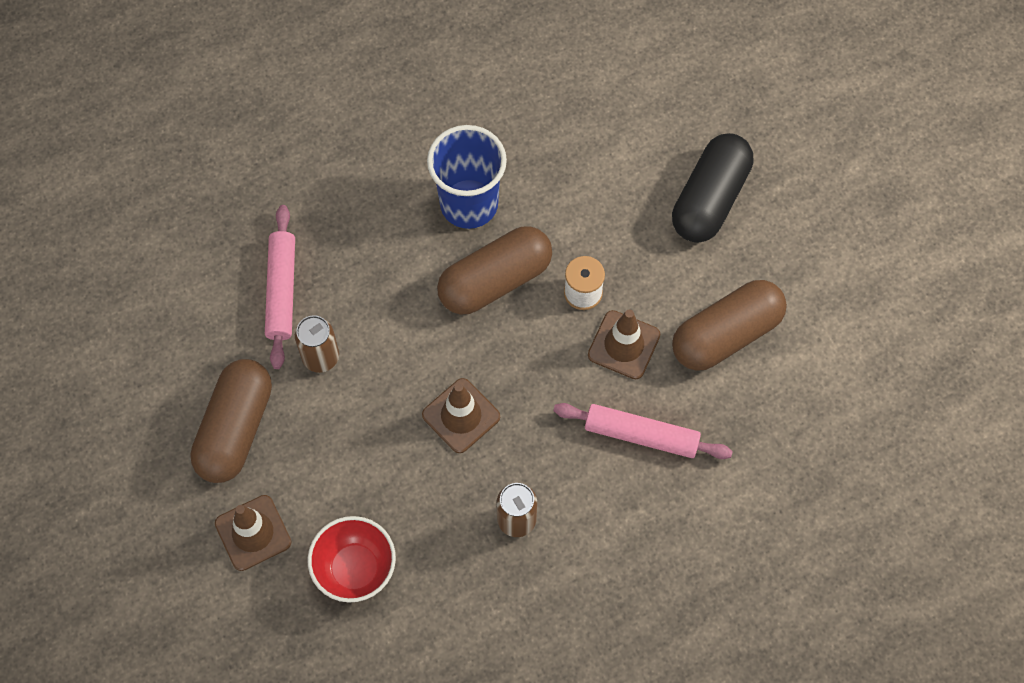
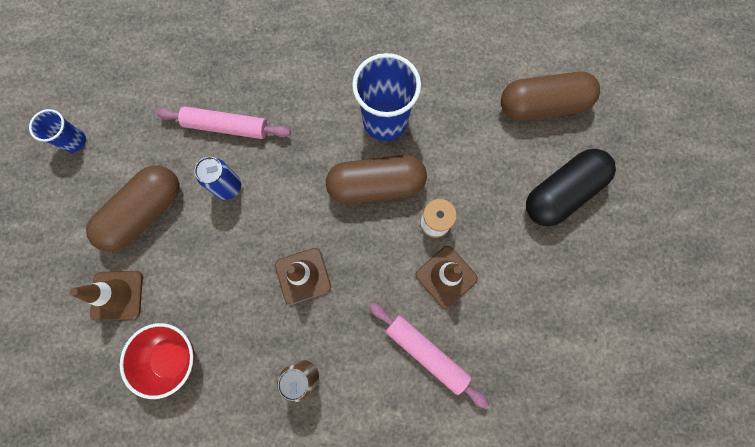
camera: 25 degrees right, 10 degrees up
(101, 386) = (74, 141): none -> blue cup
(282, 291) = (226, 127): pink rolling pin -> pink rolling pin turned 75 degrees clockwise
(320, 357) = (228, 187): brown can -> blue can
(726, 334) = (526, 303): brown capsule -> brown capsule (542, 105)

